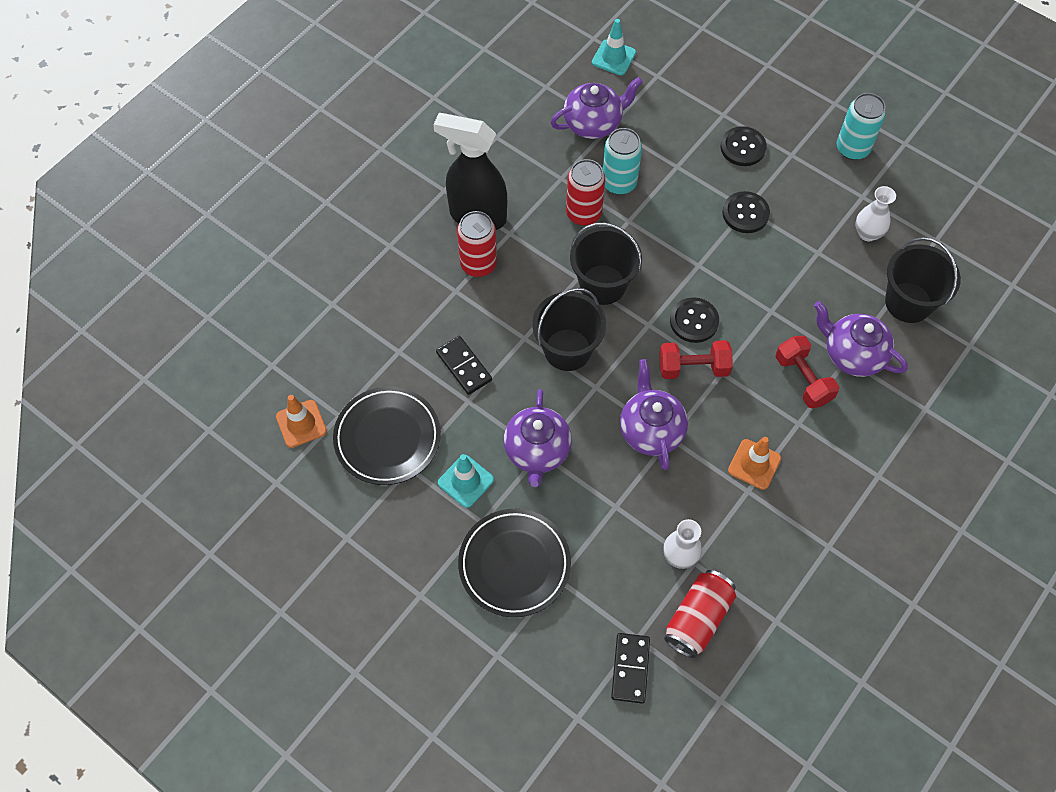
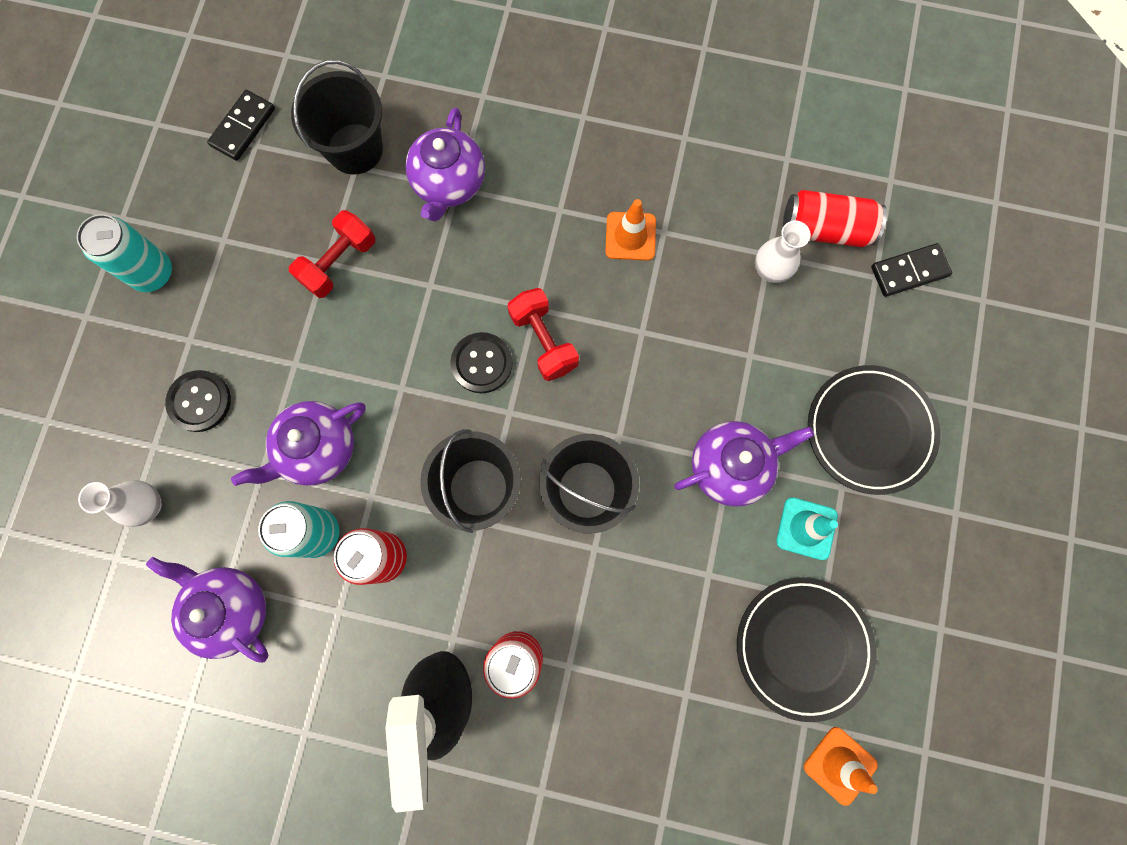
camera: 115 degrees left, 15 degrees up
(464, 366) = (667, 602): black domino -> black domino (243, 127)
(613, 57) = (102, 631): turquoise traffic cone -> none
(651, 430) = (643, 355): purple teapot -> purple teapot (317, 449)
(745, 213) = (302, 362): black button -> none
(803, 379) = (504, 223): red dumbbell -> red dumbbell (339, 263)
(867, 233) = (276, 218): white vase -> white vase (149, 505)

